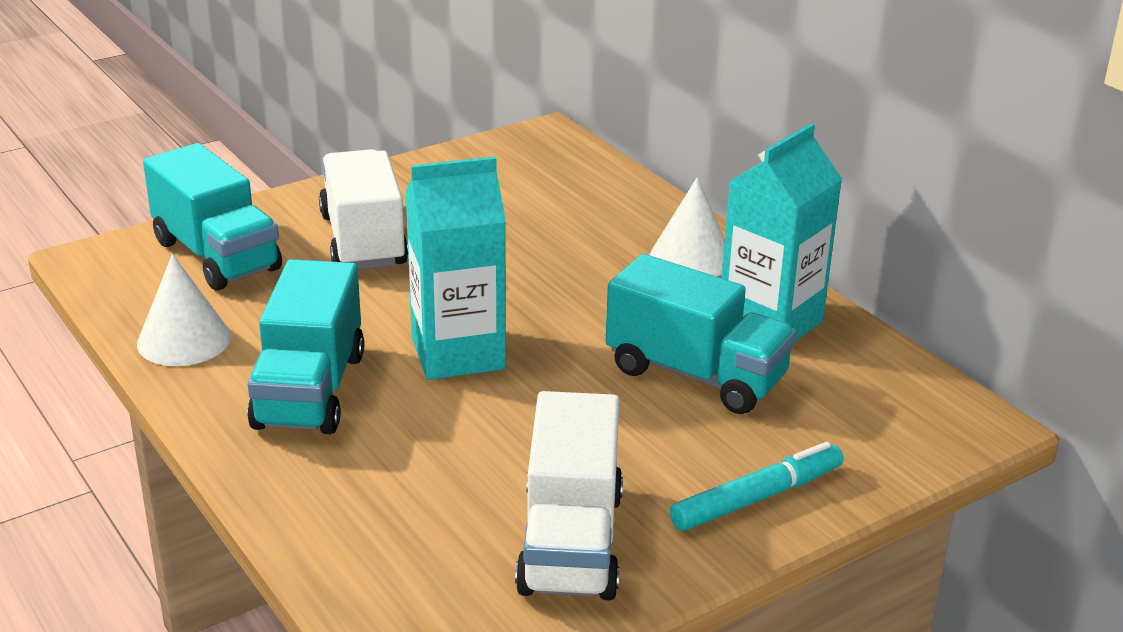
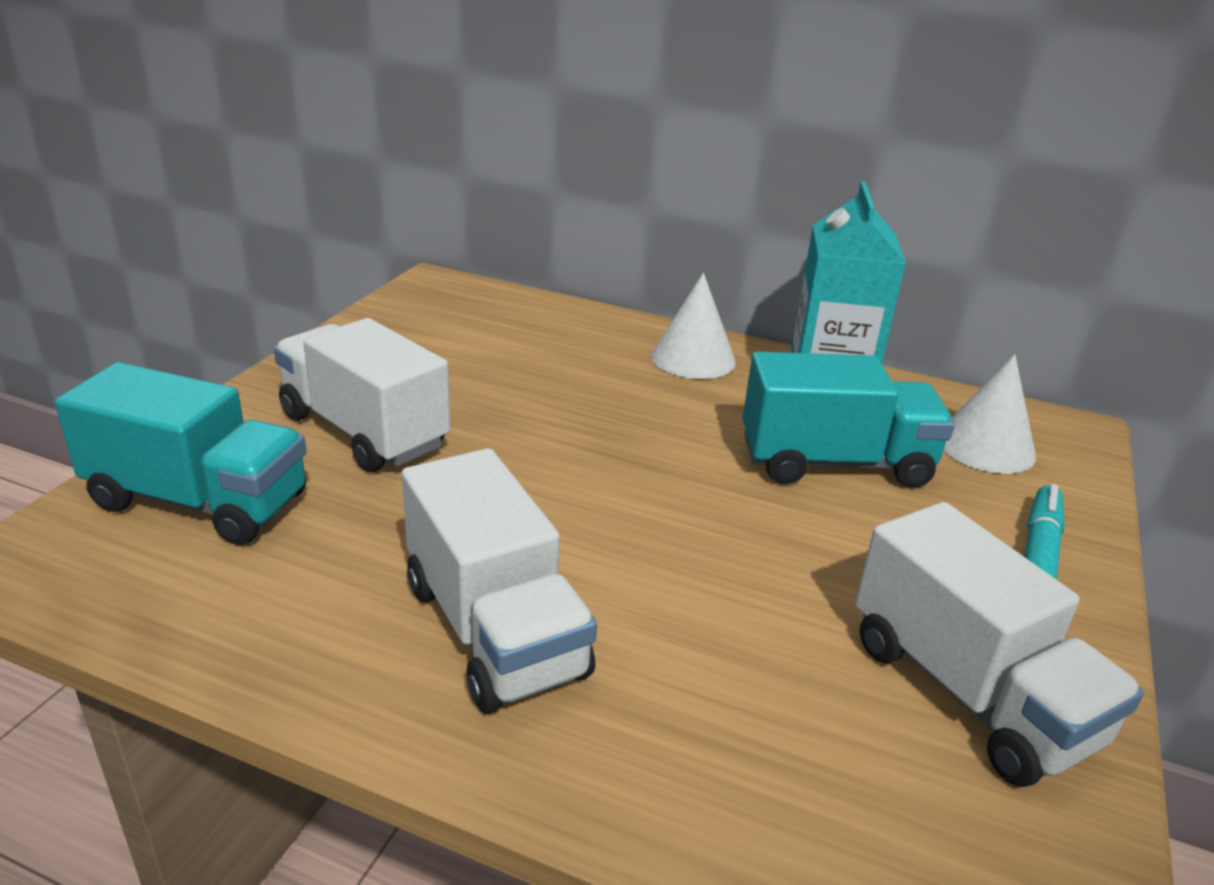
camera: 35 degrees left, 0 degrees up
(184, 340) = (261, 626): white cone -> white cone (985, 446)
(310, 390) = (494, 629): turquoise truck -> white truck
(458, 353) = (604, 520): turquoise carton -> none

